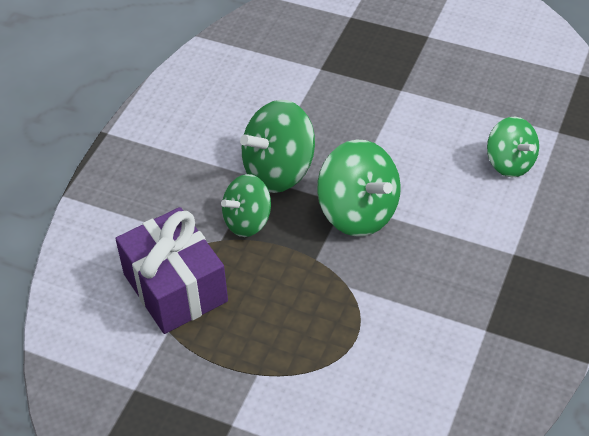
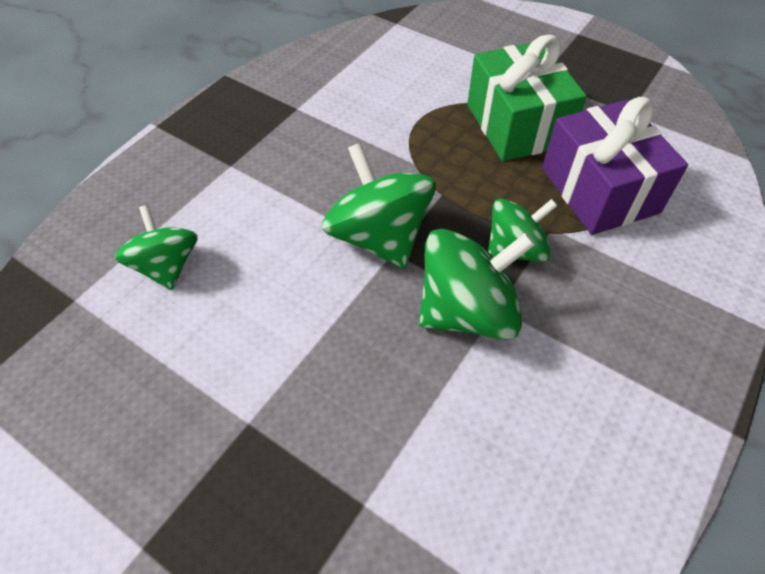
camera: 170 degrees left, 5 degrees up
(254, 349) = (516, 125): none -> green gift

